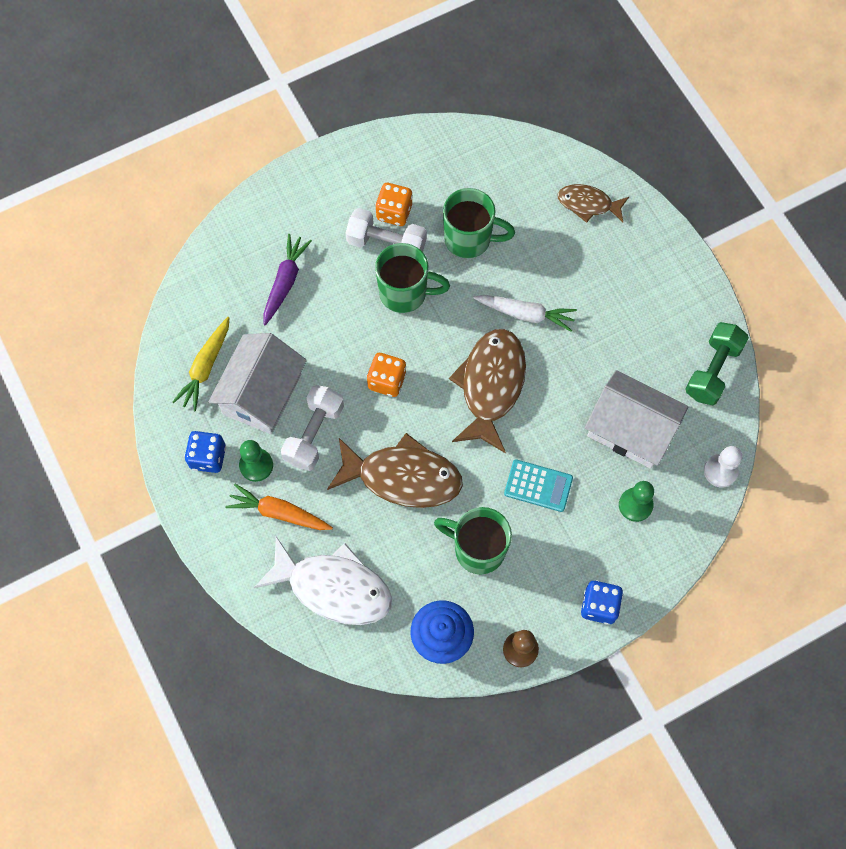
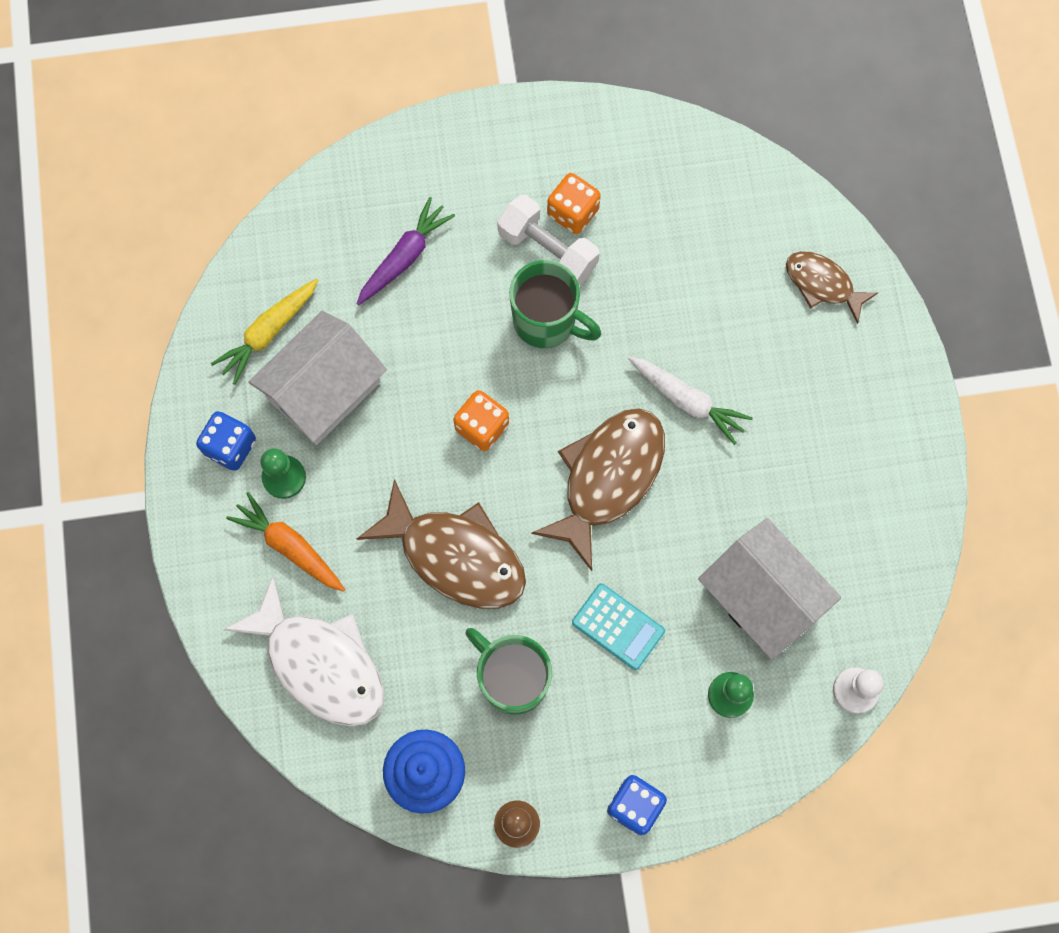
camera: 20 degrees right, 5 degrees up
(314, 434) = (368, 463): white dumbbell -> none
(469, 239) = (653, 279): green mug -> none
(712, 370) = (897, 557): green dumbbell -> none

